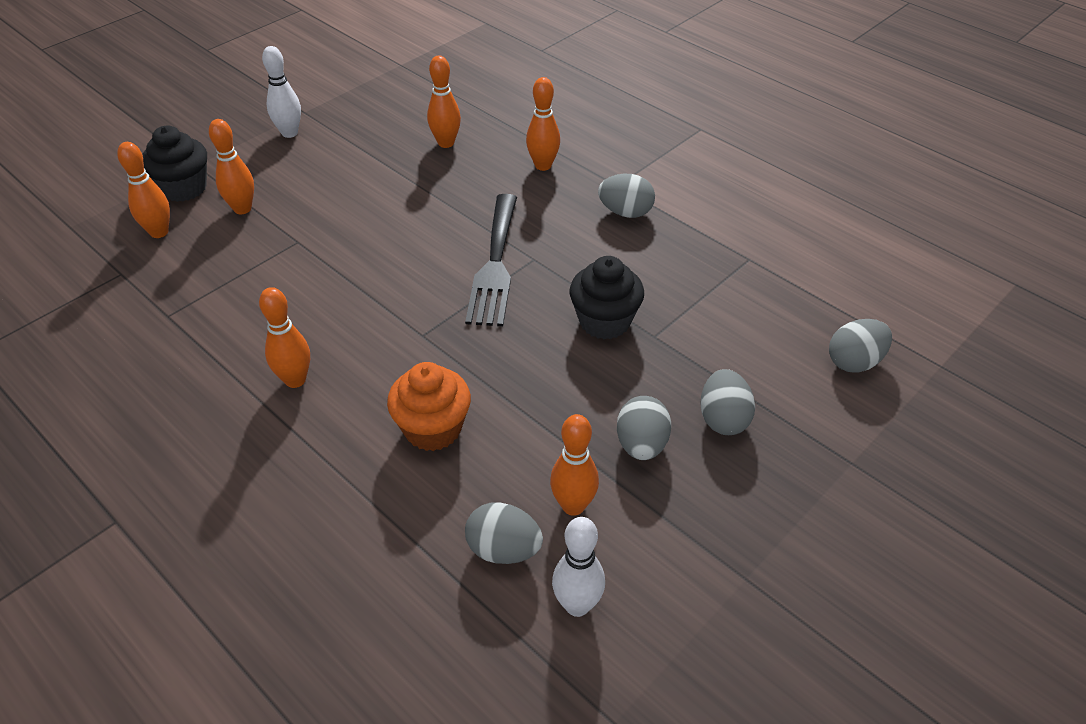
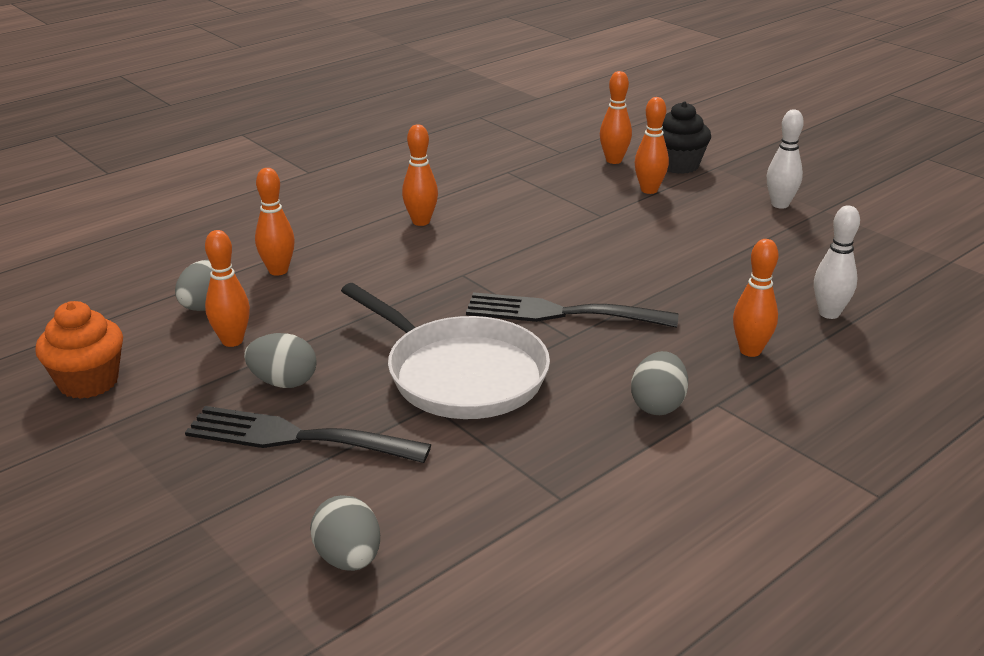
camera: 95 degrees right, 15 degrees down
(433, 429) = (345, 279): orange cupcake -> orange cupcake (88, 382)
(446, 143) = (784, 288): orange bowling pin -> orange bowling pin (278, 271)
(577, 605) = (136, 337): white bowling pin -> white bowling pin (829, 313)
(604, 321) = (461, 374): black cupcake -> white pan
(723, 419) = (296, 437): grey egg -> black fork

